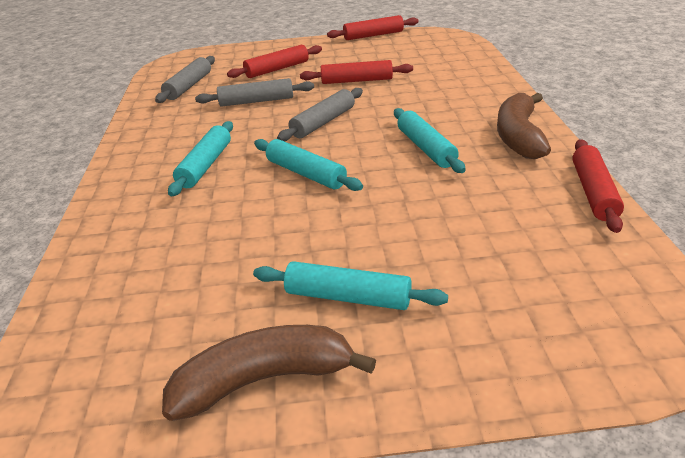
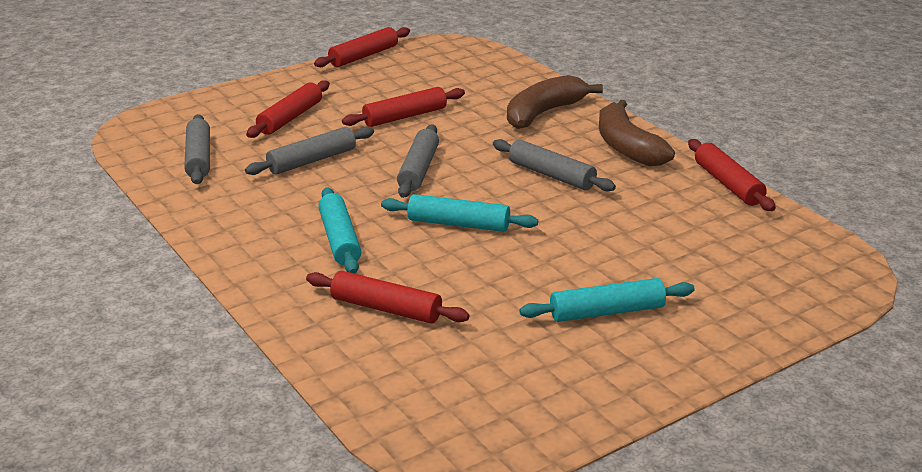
camera: 30 degrees left, 5 degrees down
(170, 234) = (386, 309): none -> red rolling pin
(263, 380) = (601, 382): brown banana -> brown banana (544, 113)
(426, 148) = (551, 175): turquoise rolling pin -> grey rolling pin

